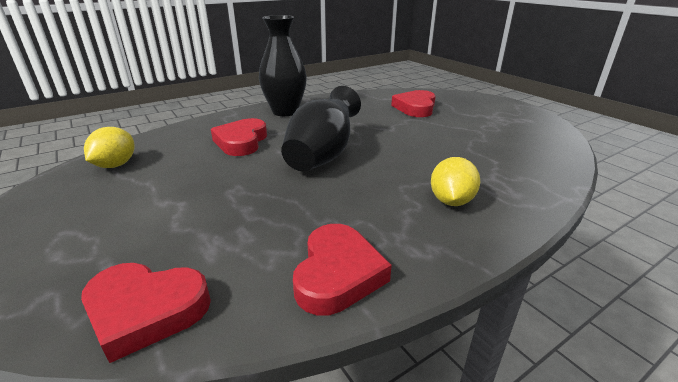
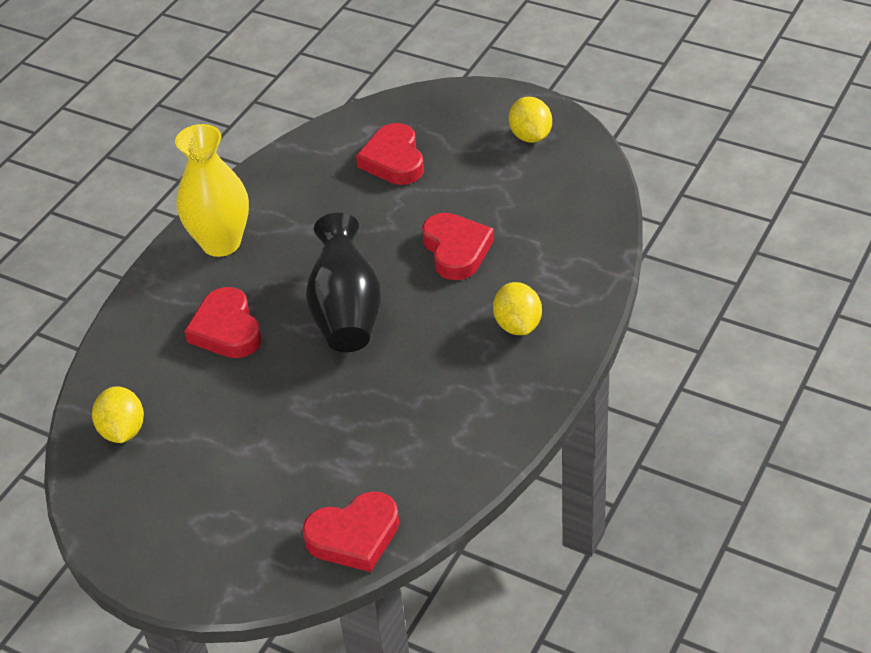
camera: 25 degrees left, 15 degrees up
(285, 112) = (221, 243): black vase -> yellow vase
(337, 274) = (468, 445): red heart -> red heart (456, 250)
(514, 118) = (530, 136): none -> yellow lemon

